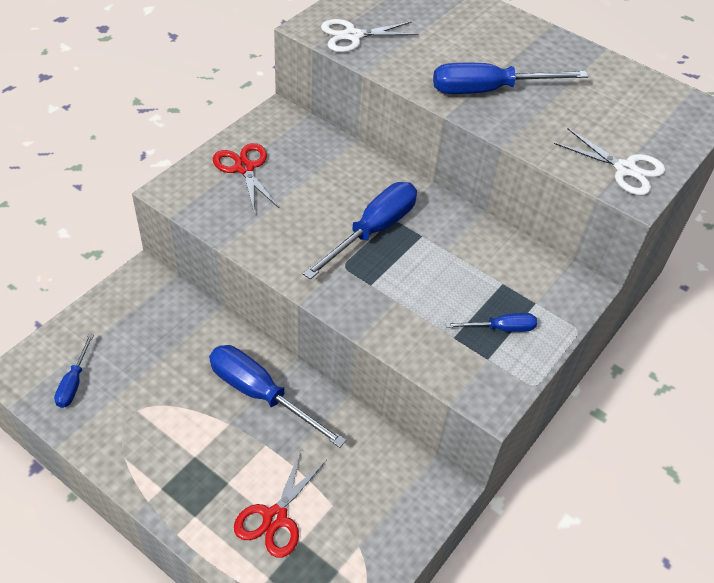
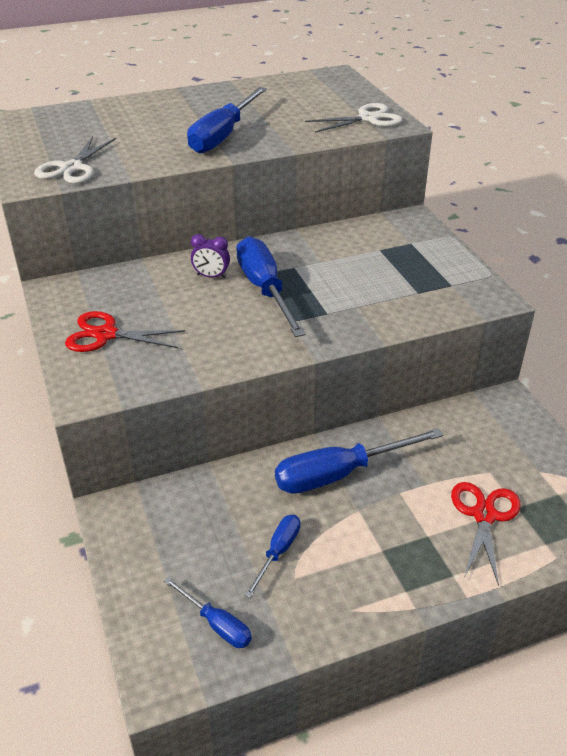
camera: 55 degrees left, 10 degrees down
(275, 518) = (484, 515): red scissors -> red scissors turned 135 degrees counterclockwise
(365, 190) = (211, 276): none -> purple clock
(501, 328) = (425, 268): blue screwdriver -> blue screwdriver (278, 552)

